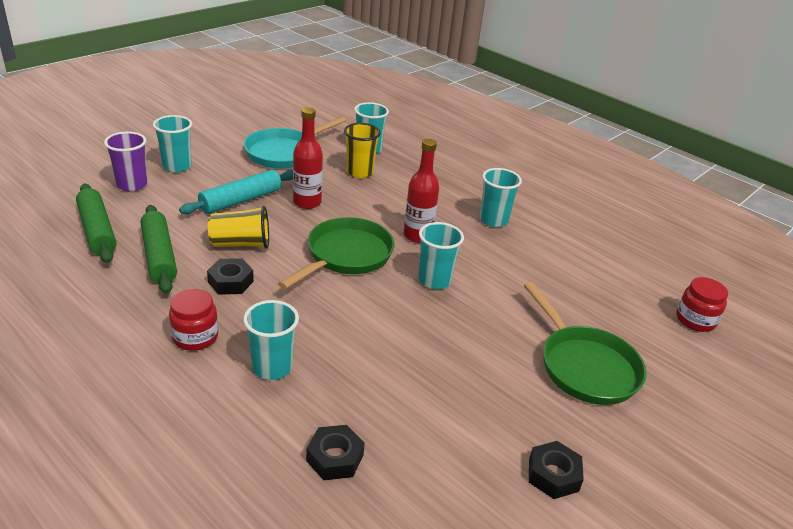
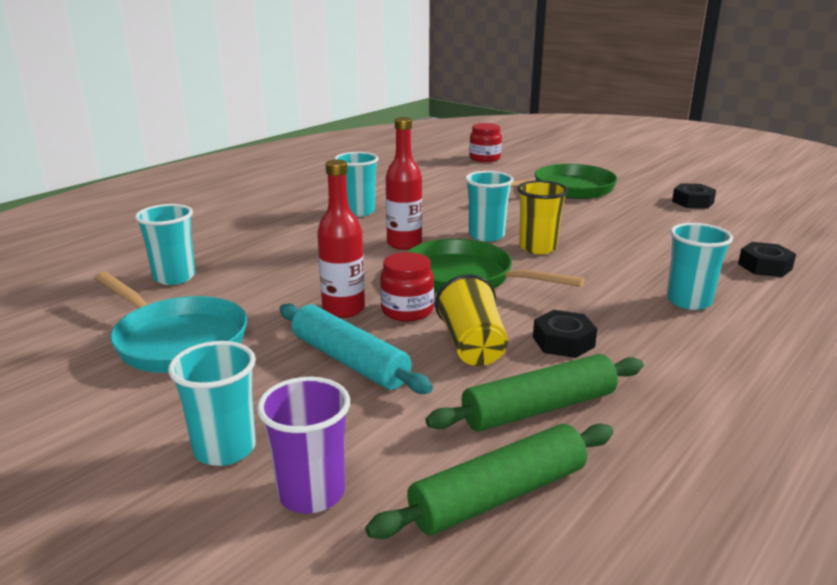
camera: 90 degrees left, 10 degrees down
(195, 337) = (685, 350): red jar -> red jar (407, 311)
(359, 172) = (248, 280): yellow cup -> yellow cup (537, 248)

